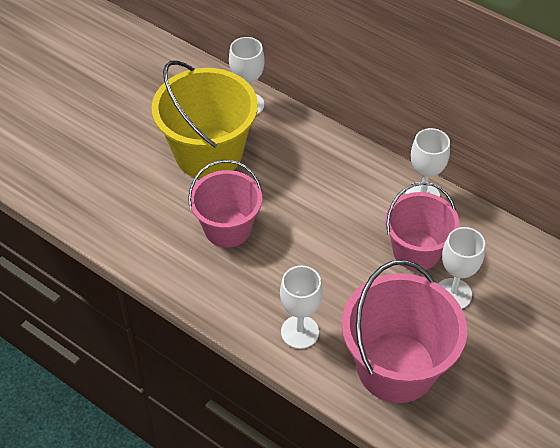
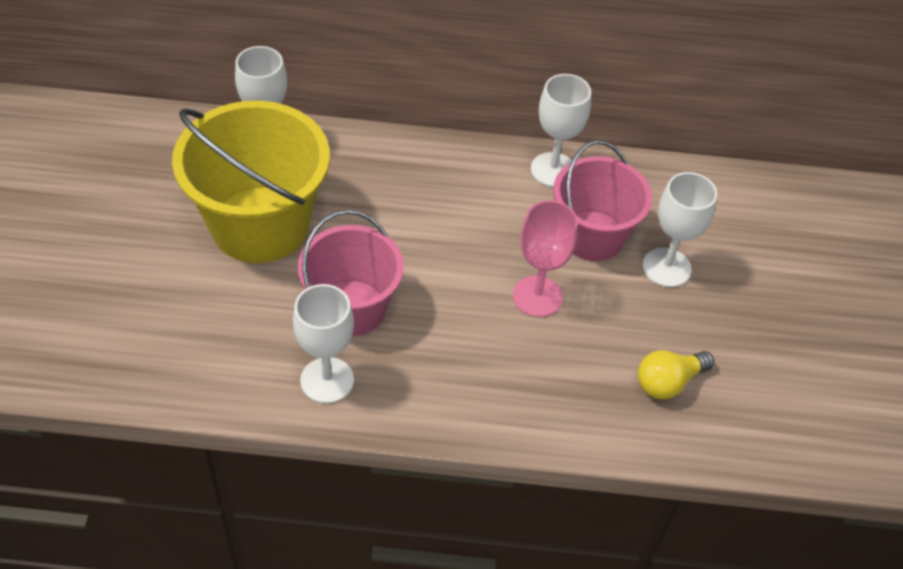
camera: 35 degrees left, 0 degrees up
(300, 332) = (531, 395): white goblet -> white goblet (327, 380)
(349, 273) = (537, 296): none -> pink goblet
(396, 367) = (668, 382): pink bucket -> yellow light bulb

